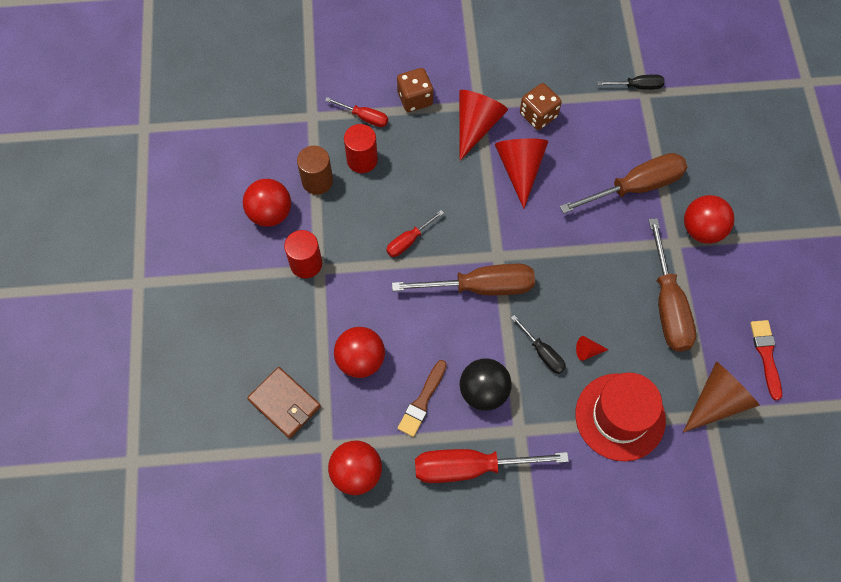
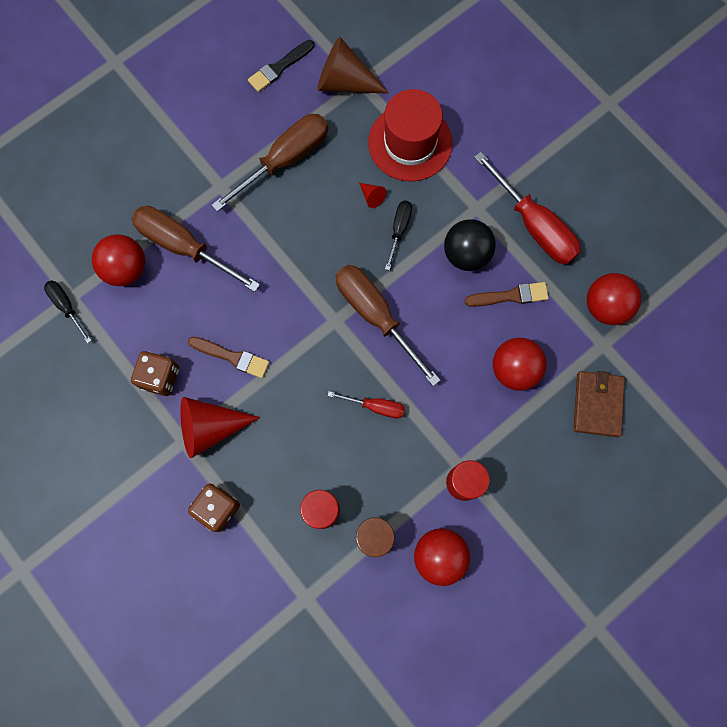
camera: 125 degrees left, 10 degrees up
(364, 117) = (272, 544): red screwdriver -> none
(520, 169) = (232, 357): red cone -> brown brush
(702, 230) = (192, 171): red ball -> red ball (126, 269)
(766, 355) = (279, 67): red brush -> black brush

